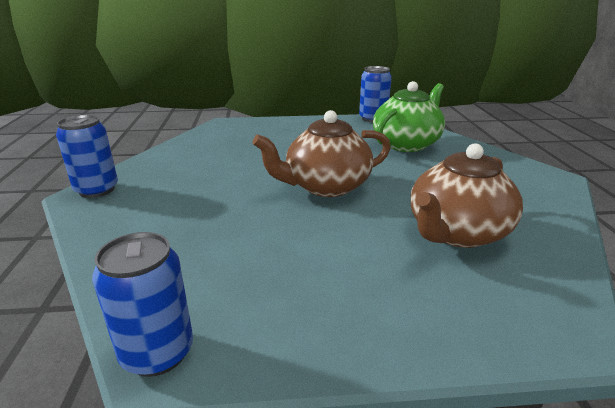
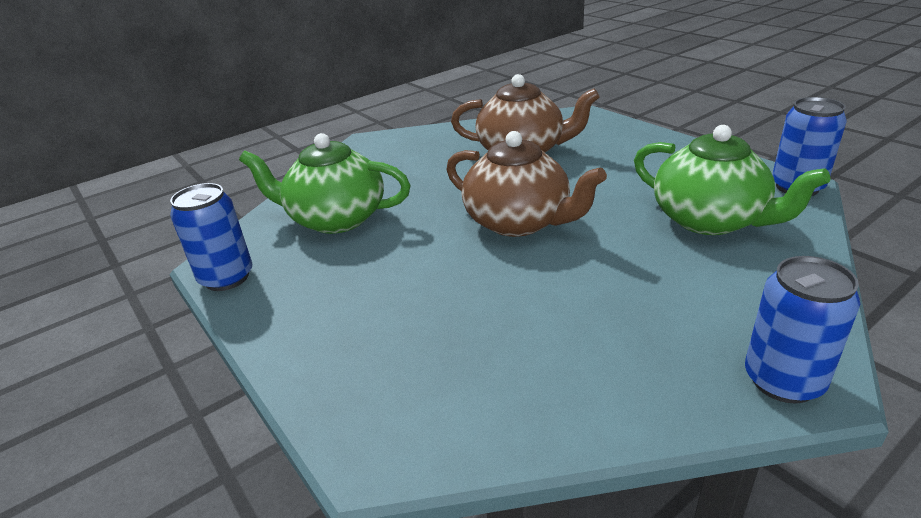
camera: 120 degrees left, 5 degrees up
(209, 254) = (710, 220): none -> green teapot

